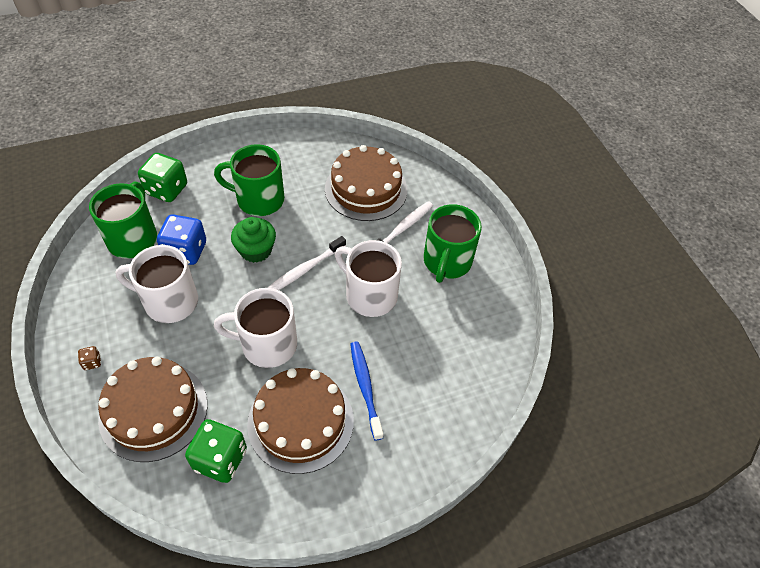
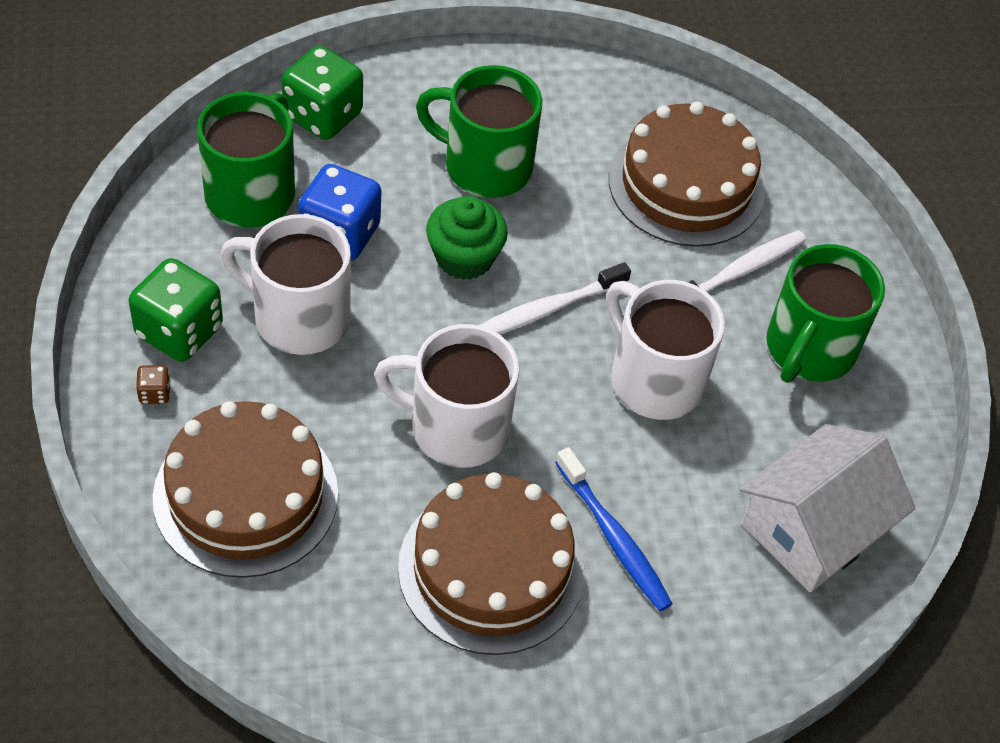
camera: 10 degrees right, 0 degrees up
(220, 459) = (345, 599): green dice -> green dice (179, 331)
(365, 388) = (614, 537): blue toothbrush -> blue toothbrush turned 150 degrees clockwise
(470, 358) = (813, 528): none -> white house

